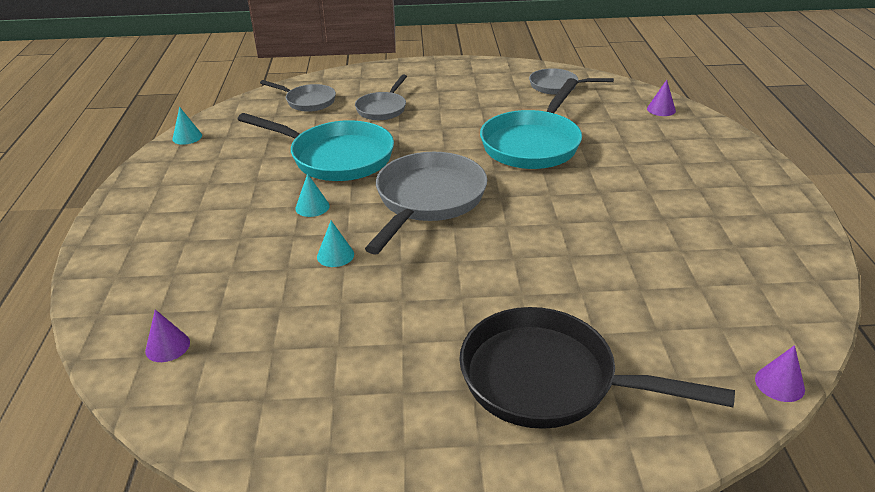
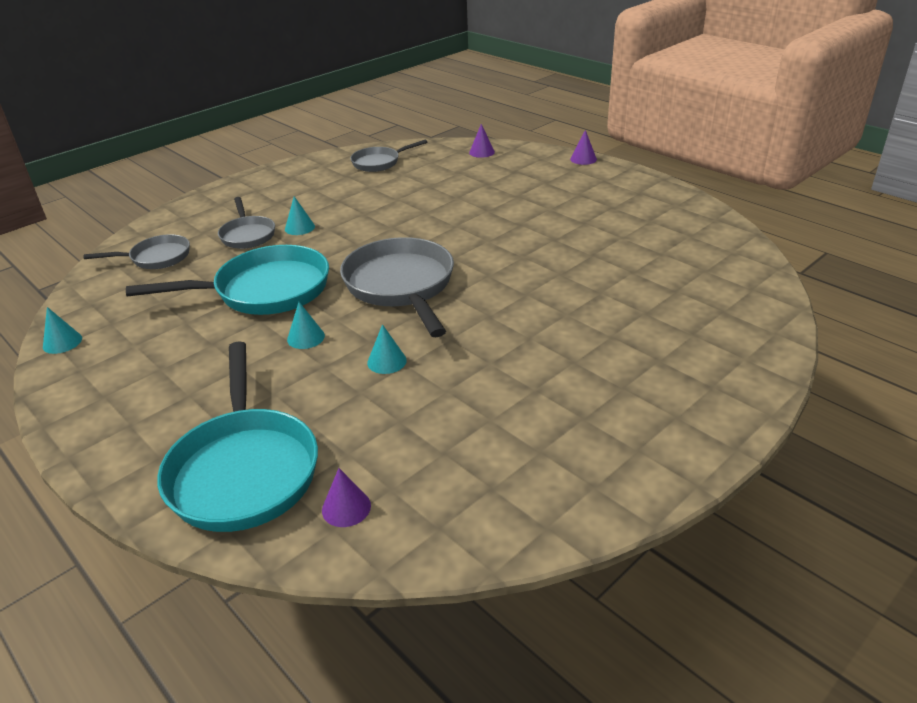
camera: 40 degrees left, 0 degrees up
(424, 118) = (299, 227): none -> turquoise cone
(533, 144) = (423, 211): turquoise pan -> turquoise pan (244, 470)
(548, 380) = (659, 355): black pan -> none
(779, 384) = (774, 285): purple cone -> purple cone (583, 159)

